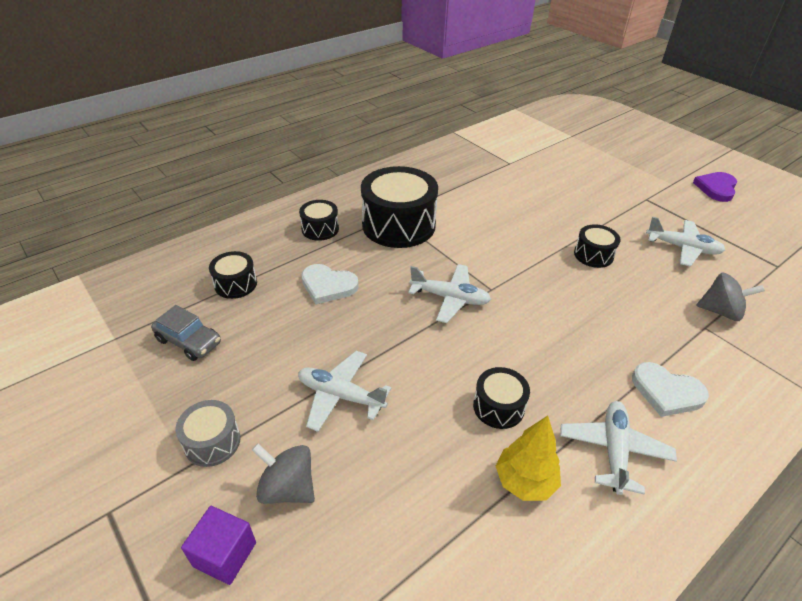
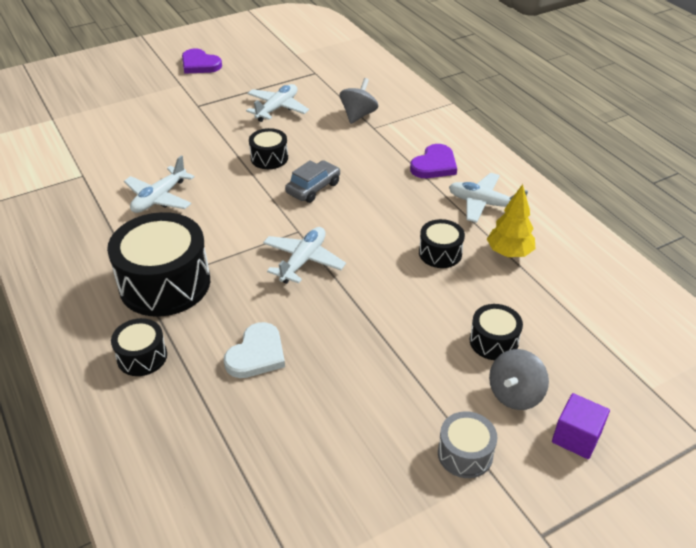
camera: 80 degrees left, 0 degrees up
(189, 341) = (320, 488): grey car -> grey car (313, 188)
(235, 284) = (226, 445): black drum -> black drum (493, 341)
(340, 396) = (418, 353): white plane -> white plane (159, 198)
(666, 392) = (434, 165): white heart -> purple heart

